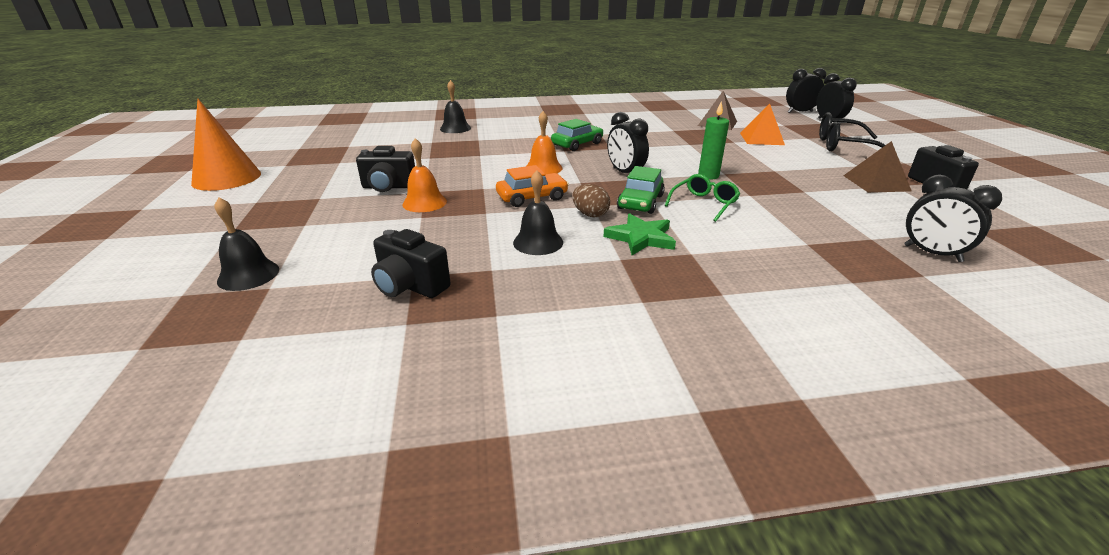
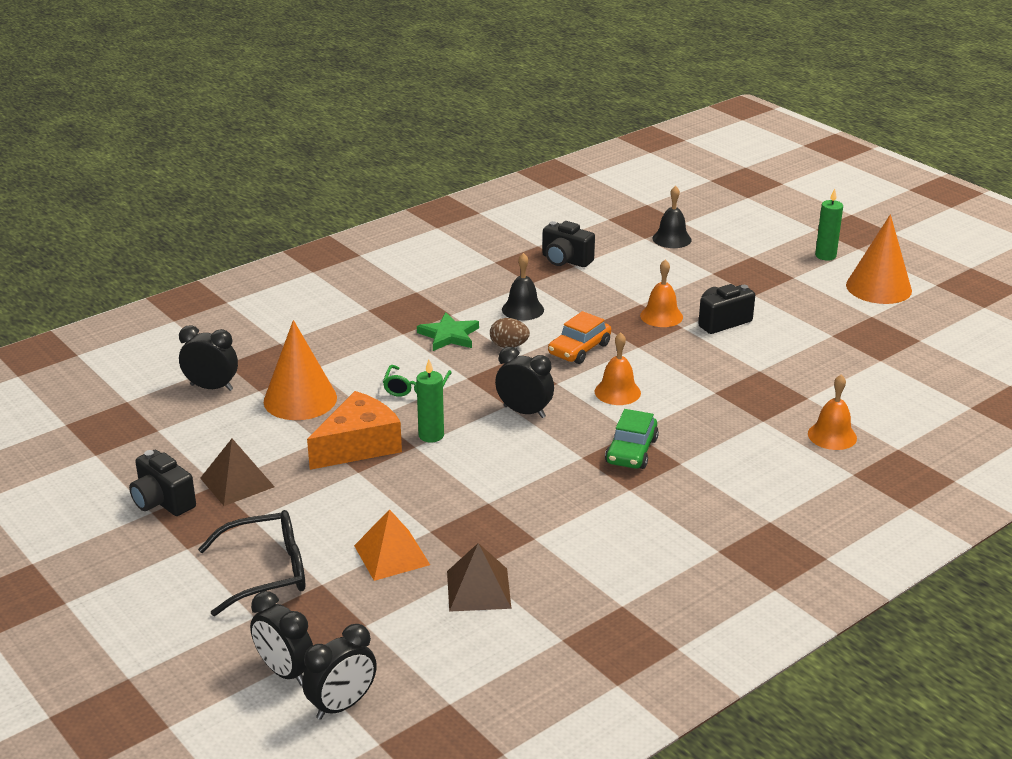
camera: 150 degrees right, 0 degrees up
(182, 210) = (825, 256): none -> green candle
(410, 286) = (565, 260): black camera -> black camera turned 150 degrees counterclockwise
(455, 128) = (832, 435): black bell -> orange bell
(640, 202) = (476, 373): green car -> none
(770, 182) = (358, 446): none -> orange cheese
(823, 221) = (300, 399): none -> orange cone

